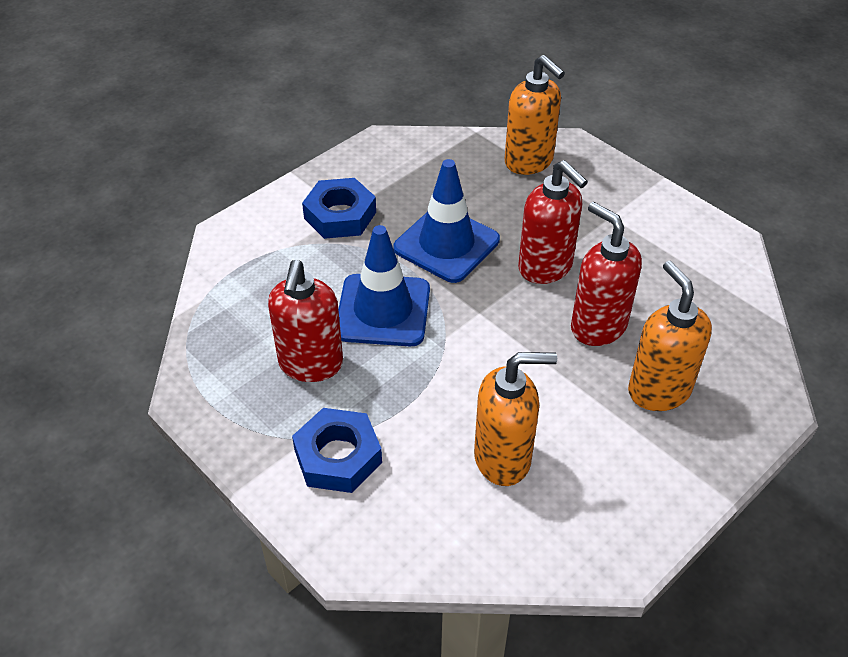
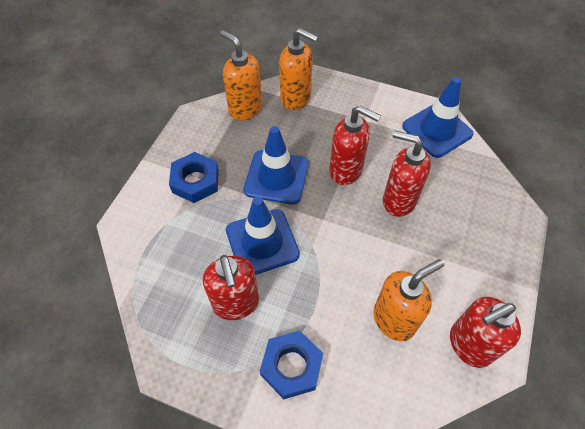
camera: 25 degrees left, 10 degrees up
(589, 527) = (469, 345): none -> red soap dispenser
(658, 390) = (455, 231): orange soap dispenser -> orange soap dispenser (245, 109)
(711, 261) = (437, 130): none -> blue traffic cone

